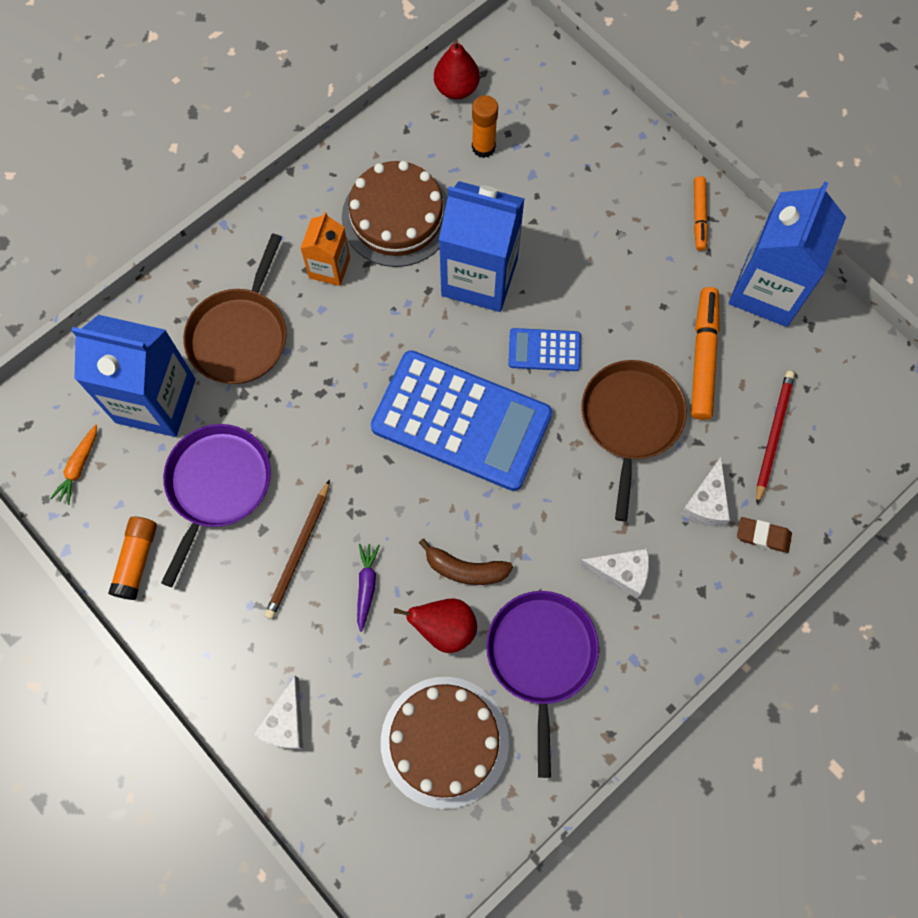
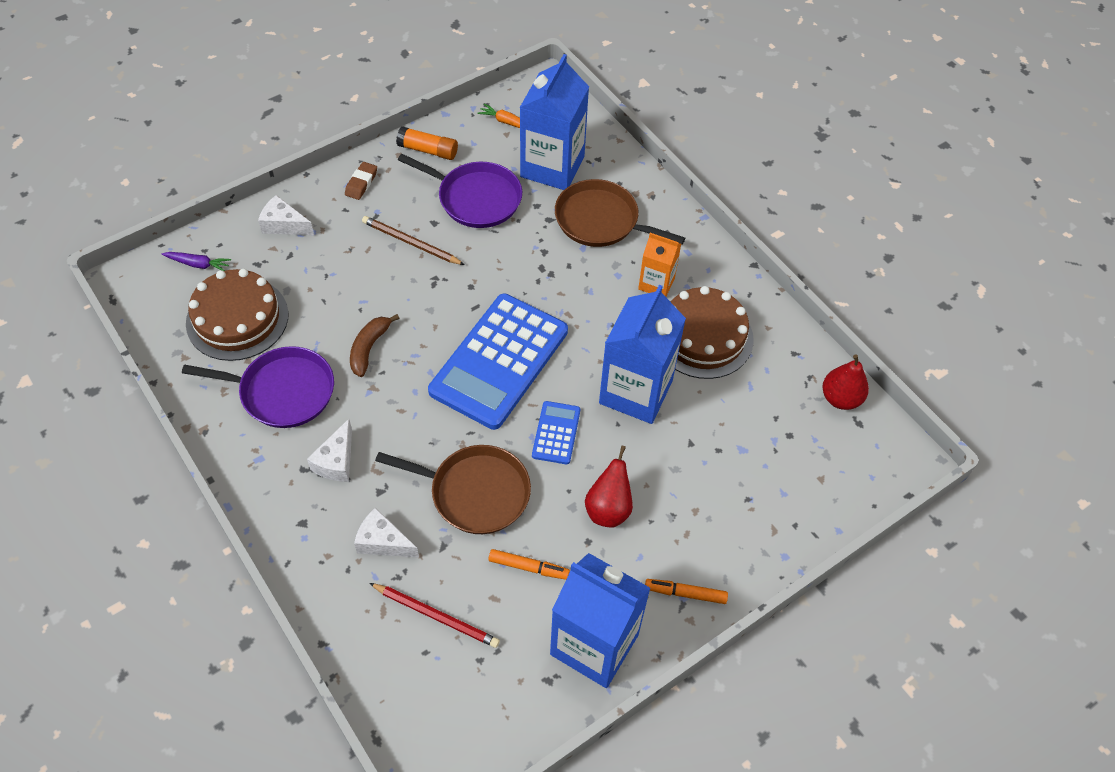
camera: 95 degrees right, 15 degrees down
(366, 586) = (372, 282): purple carrot -> purple carrot (198, 264)
(444, 628) = (324, 329): red pear -> red pear (608, 509)
(483, 147) = (774, 412): orange glue stick -> none
(703, 357) = (528, 567): orange marker -> orange marker, size x0.60
(763, 536) = (339, 585): brown eraser -> brown eraser (361, 183)

